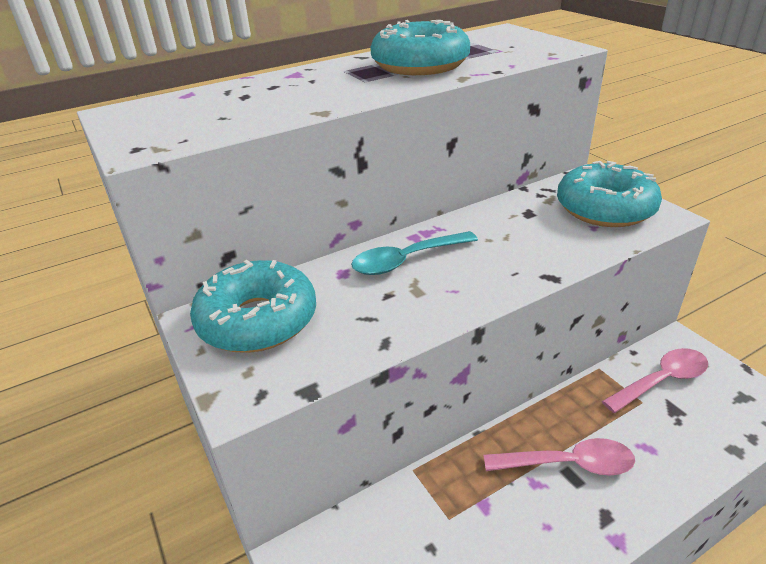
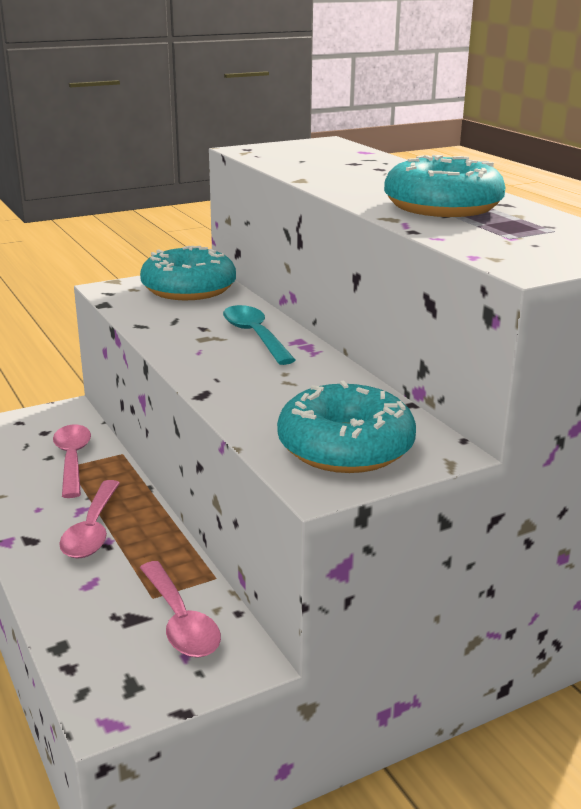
camera: 90 degrees right, 10 degrees down
(435, 518) = (72, 460): none -> pink spoon

